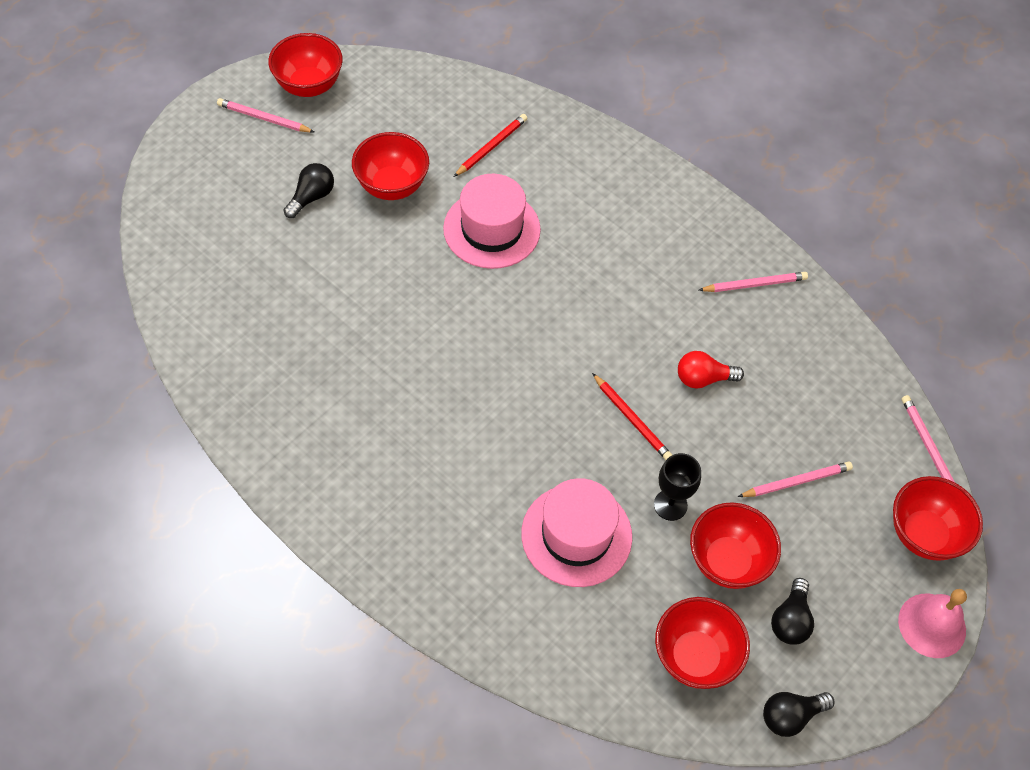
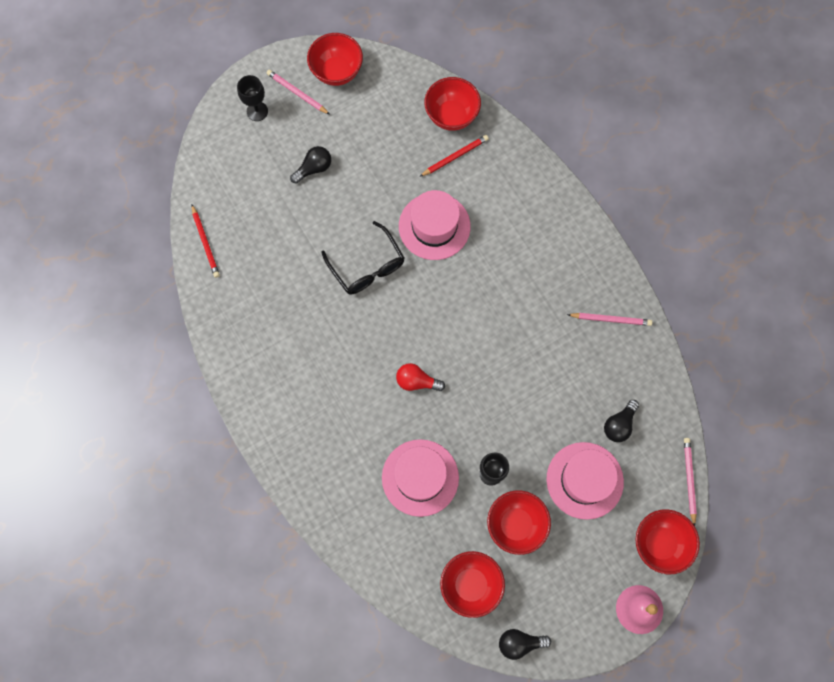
camera: 20 degrees right, 15 degrees up
(216, 149) = (257, 111): none -> black goblet
(392, 186) = (373, 173): red bowl -> red bowl (451, 116)
(419, 294) = (367, 267): none -> black glasses
(632, 419) = (486, 402): red pencil -> red pencil (205, 242)
(703, 378) = (547, 384): red light bulb -> red light bulb (417, 381)
(790, 620) = (543, 578): black light bulb -> black light bulb (619, 424)
(796, 482) = (584, 480): pink pencil -> pink hat

